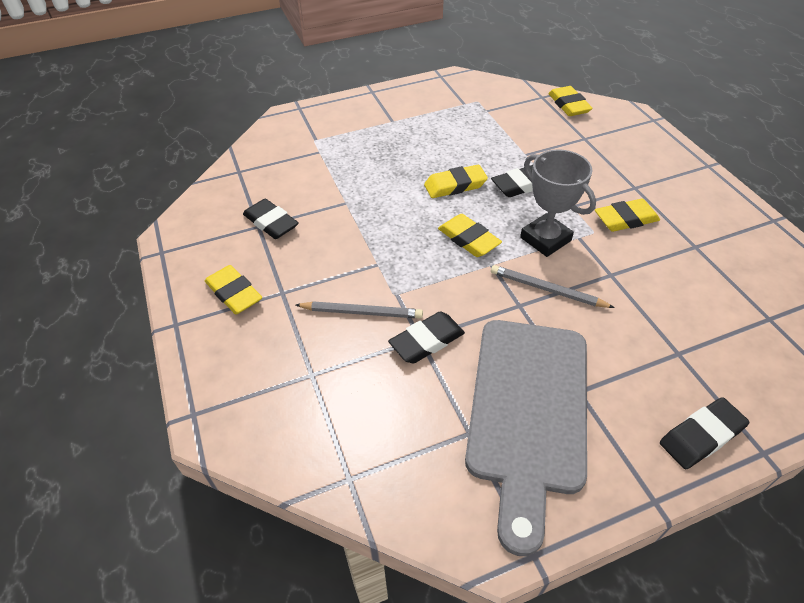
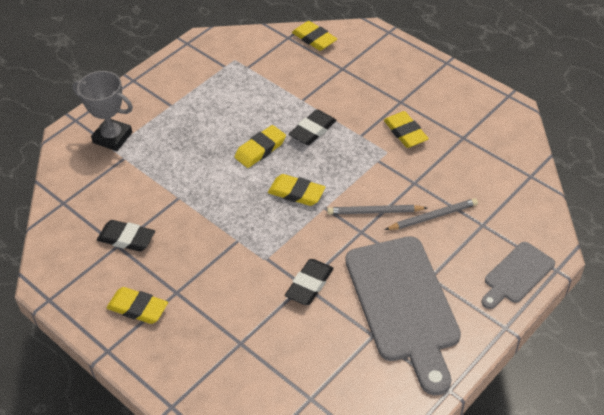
camera: 25 degrees left, 0 degrees up
(361, 312) = (248, 283): grey pencil -> grey pencil (433, 217)
(545, 239) = (354, 171): grey trophy -> grey trophy (112, 137)
(625, 219) = (405, 132): yellow eraser -> yellow eraser turned 75 degrees counterclockwise
(701, 436) = (517, 275): black eraser -> grey cutting board

